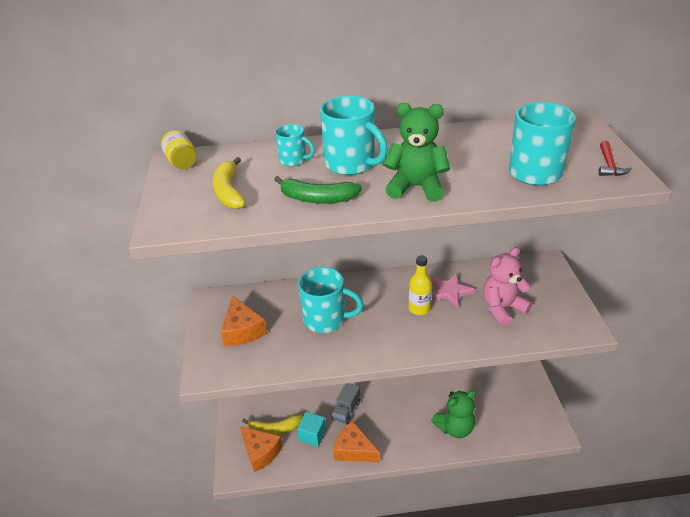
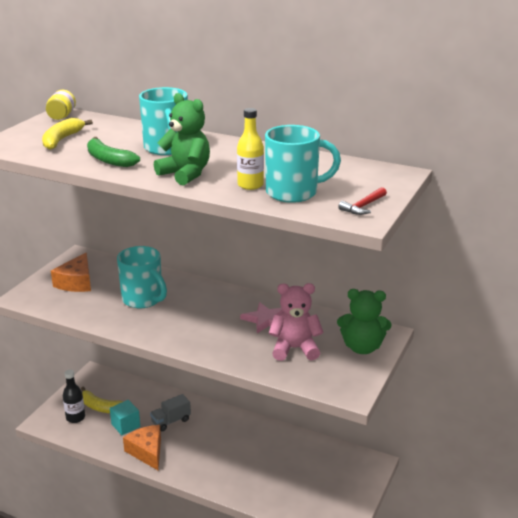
camera: 30 degrees right, 10 degrees down
(260, 452) = (75, 417): orange cheese -> black bottle
(294, 160) = (132, 135): turquoise mug -> none
(419, 308) = (224, 321): yellow bottle -> yellow bottle (250, 185)
(455, 428) = (249, 478): green teddy bear -> green teddy bear (362, 347)

